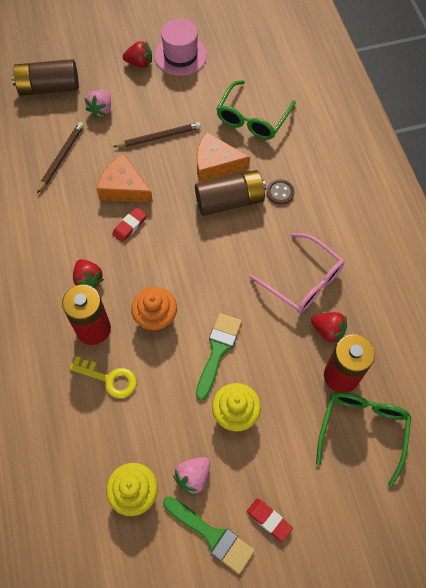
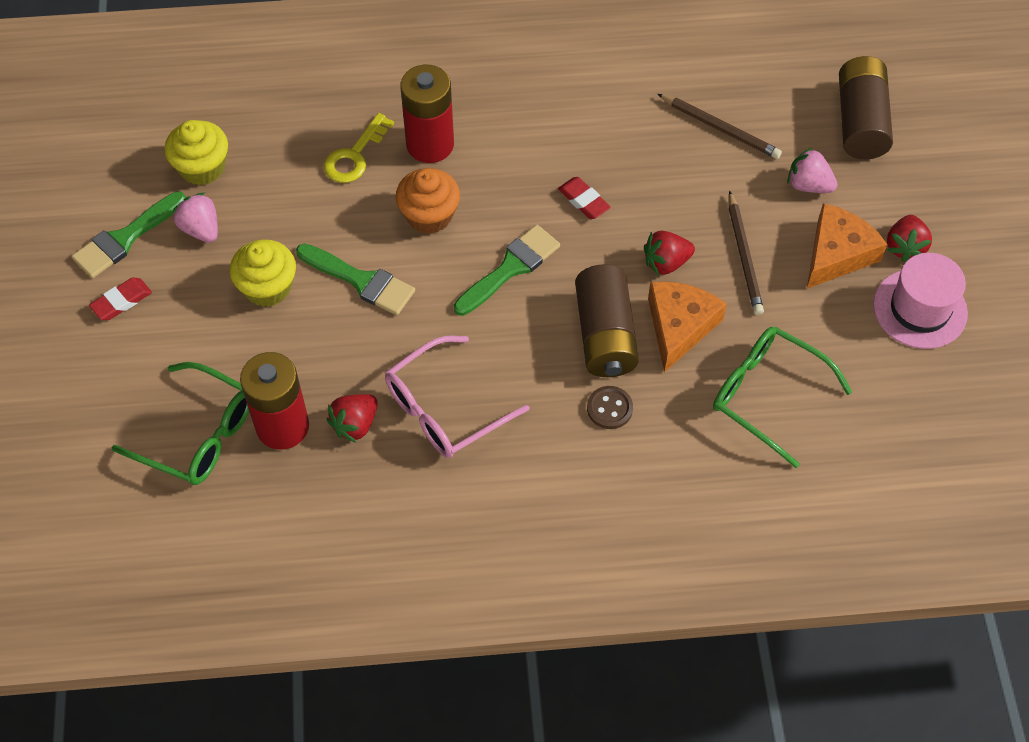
camera: 100 degrees right, 5 degrees down
(88, 279) = (505, 145): red strawberry -> red strawberry (666, 263)
(124, 188) = (653, 200): orange cheese -> orange cheese (837, 254)
(190, 260) = (510, 268): none -> green brush

